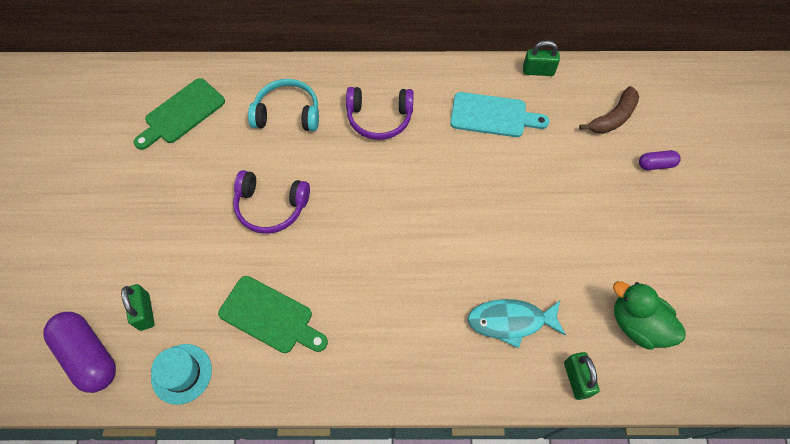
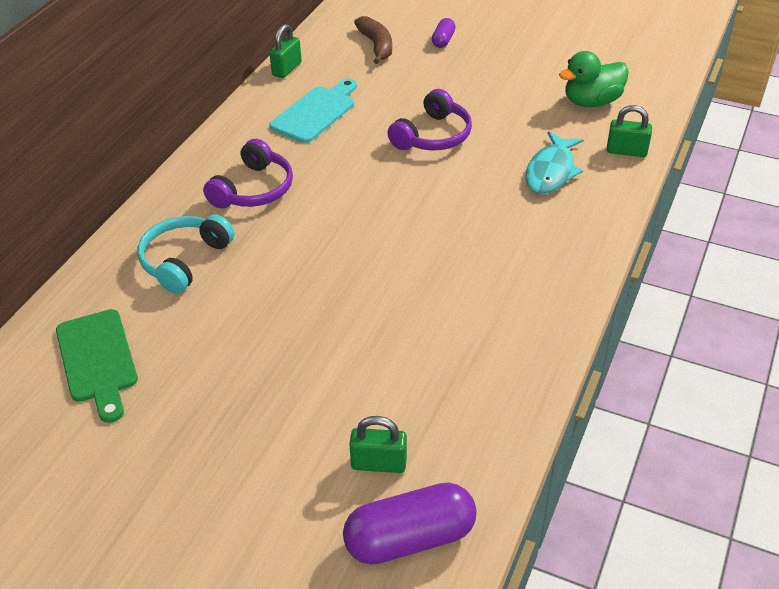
camera: 65 degrees left, 20 degrees down
(181, 373) = (483, 443): turquoise hat -> none
(270, 316) = (451, 343): green cutting board -> none
(271, 207) = (306, 307): purple headphones -> purple headphones (433, 136)

